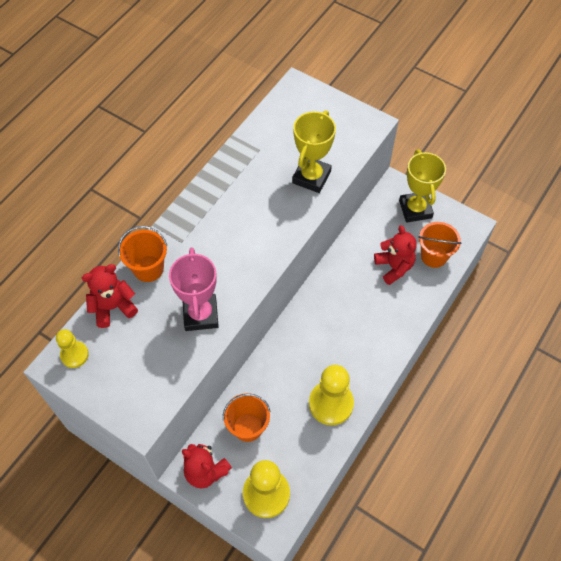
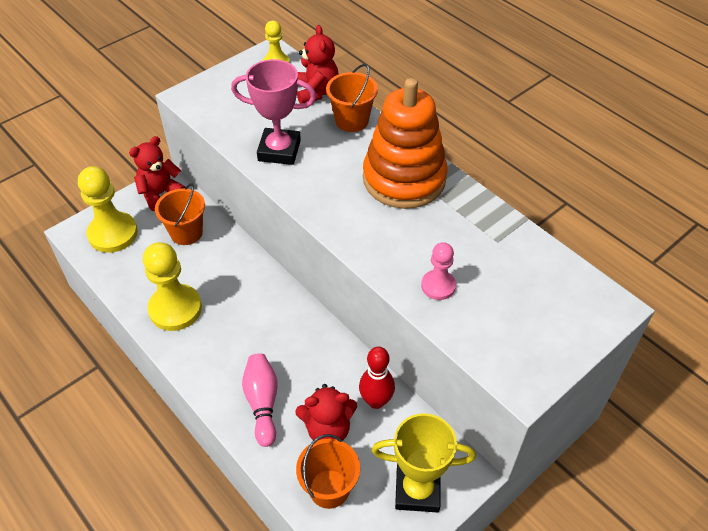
camera: 105 degrees right, 10 degrees down
(211, 216) = (404, 179): none -> orange stacking toy
(311, 177) = (438, 286): yellow trophy -> pink pawn
(362, 244) = (376, 401): none -> red bowling pin
(390, 312) = (262, 403): none -> pink bowling pin

